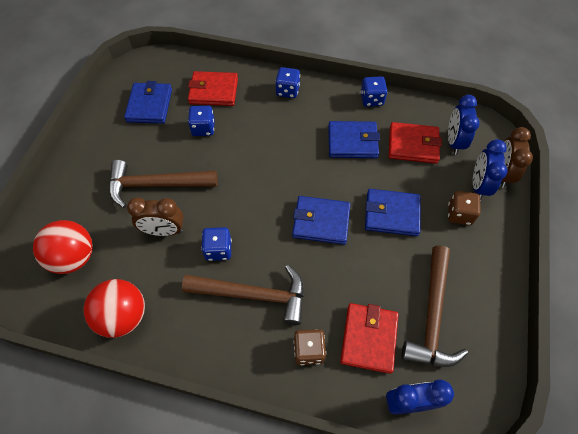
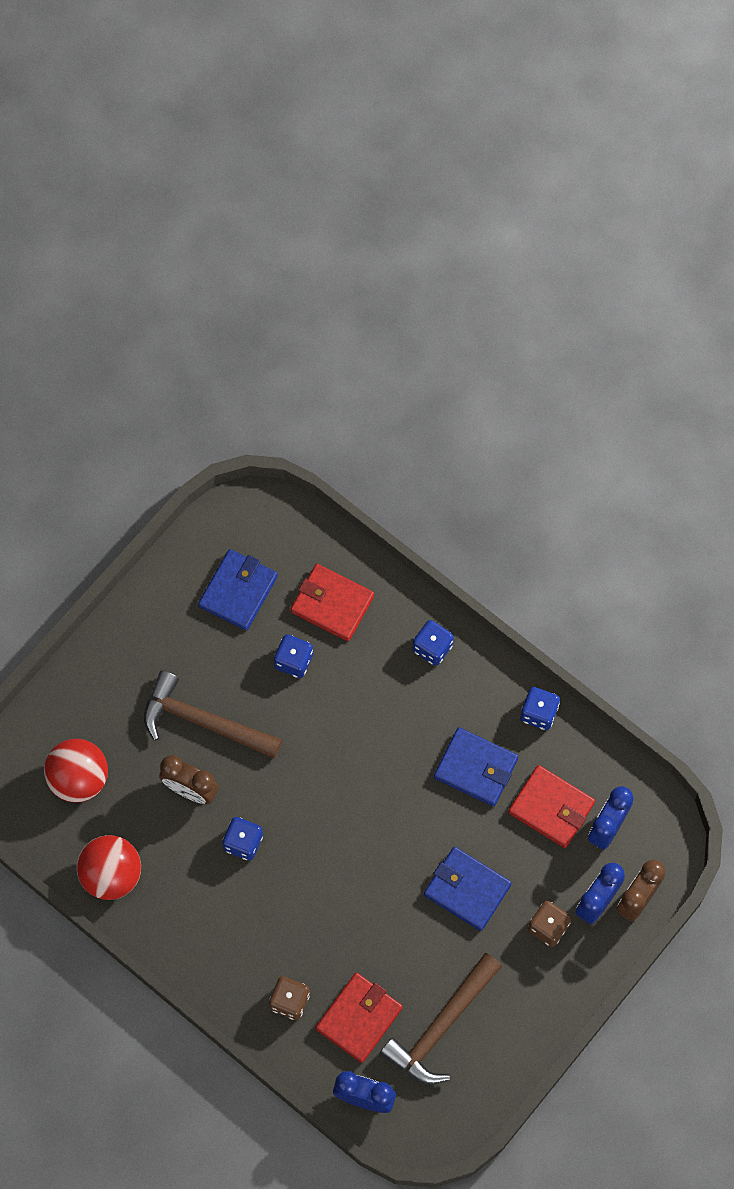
camera: 25 degrees right, 10 degrees up
(253, 295) = (259, 914): brown hammer -> none
(321, 222) = (377, 861): blue wallet -> none

